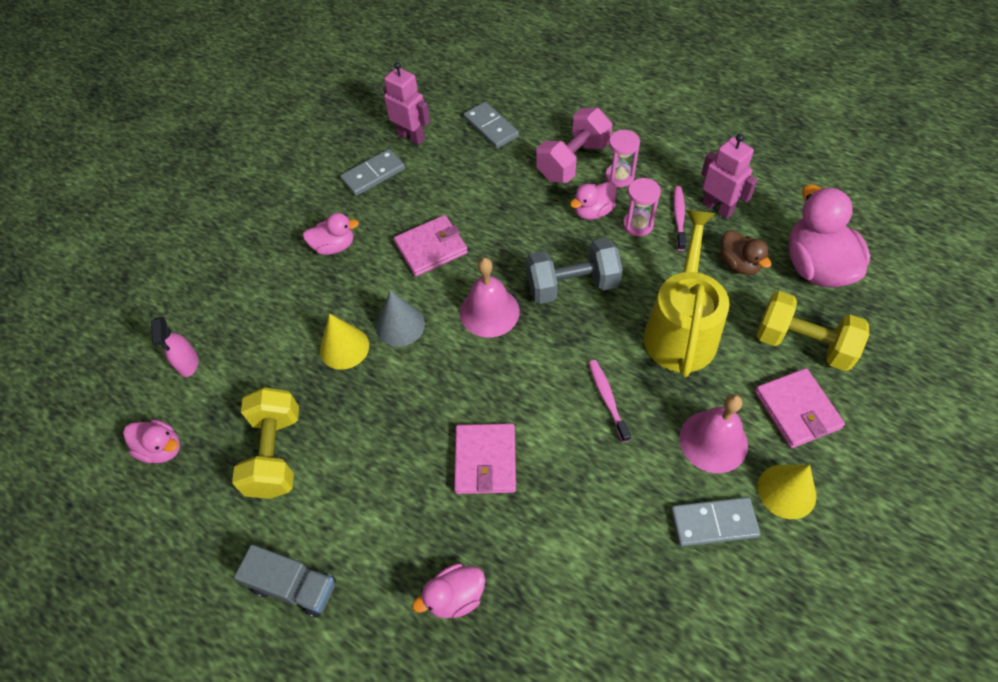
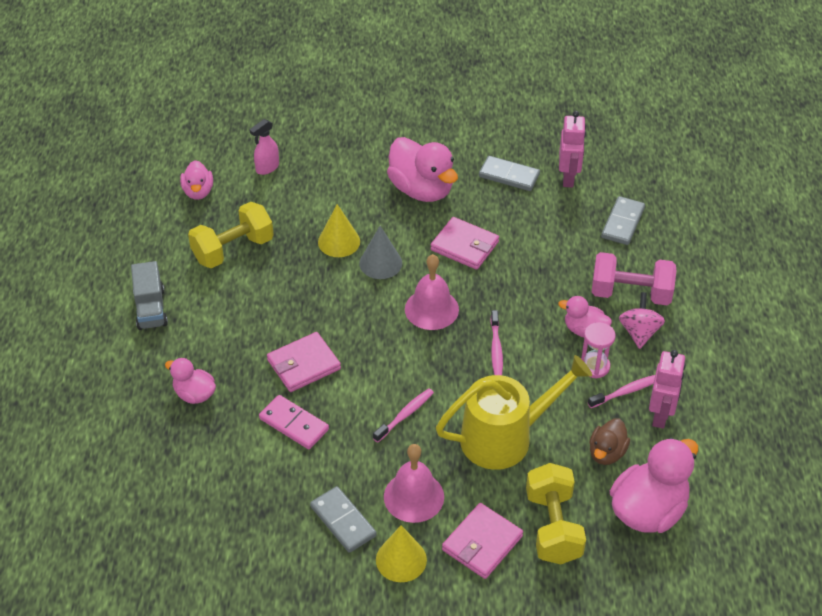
camera: 55 degrees right, 10 degrees down
(334, 246) = (421, 189): pink duck -> pink duck, size x1.81
(560, 509) = (294, 424): none -> pink domino
(572, 285) = (496, 349): grey dumbbell -> pink toothbrush
(619, 177) = (639, 332): pink hourglass -> pink spinning top

